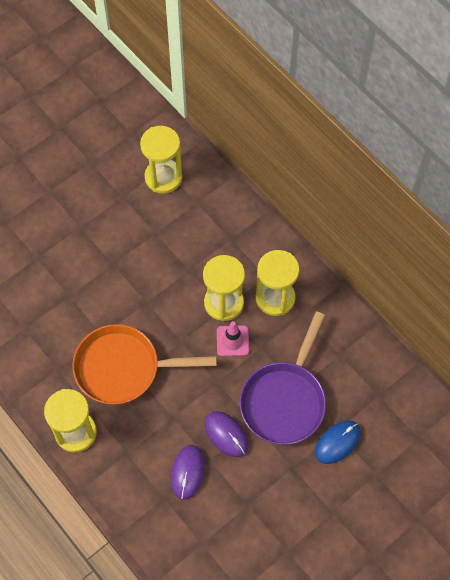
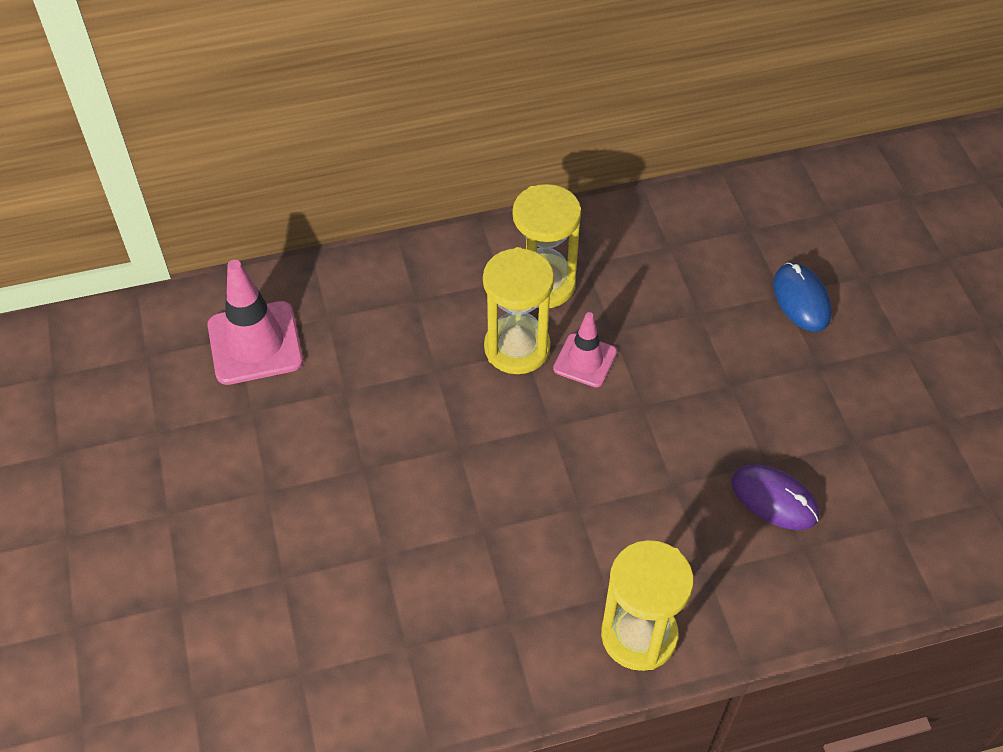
camera: 65 degrees left, 10 degrees down
(123, 368) = (557, 522): orange pan -> none
(163, 177) = (255, 343): yellow hourglass -> pink traffic cone
(226, 434) = (733, 426): purple mouse -> none
(284, 400) = (710, 334): purple pan -> none

